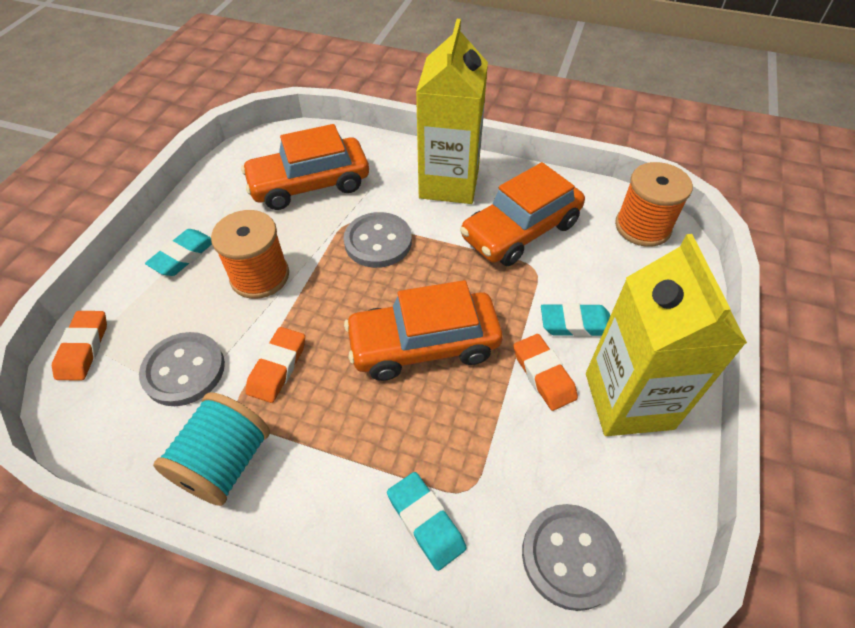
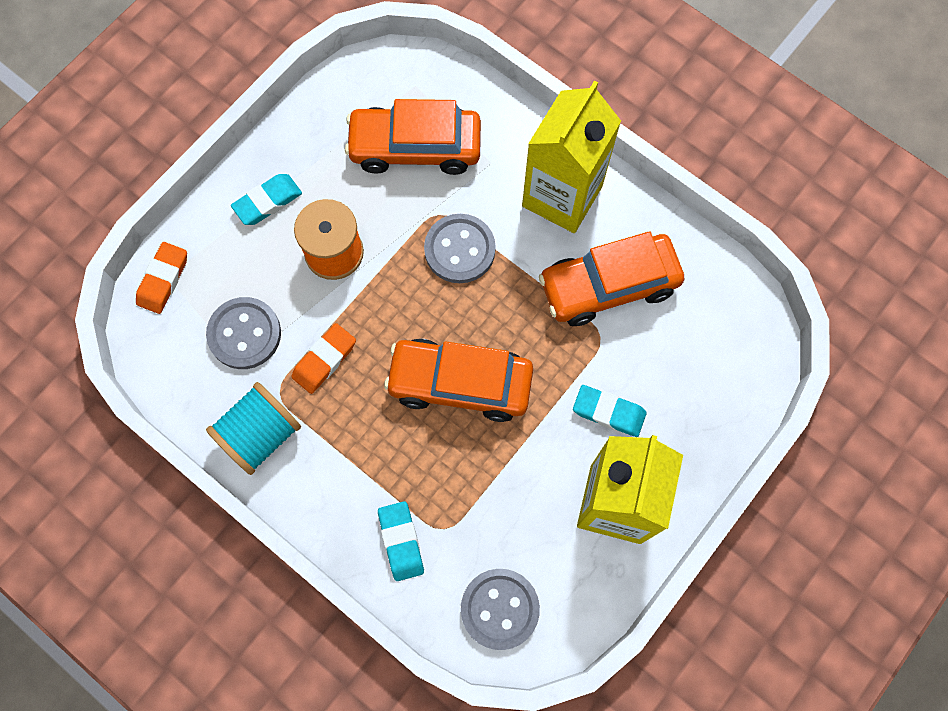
camera: 20 degrees right, 20 degrees up
(543, 374) = (553, 452): orange eraser -> none
(642, 227) = (738, 325): orange spool -> none

